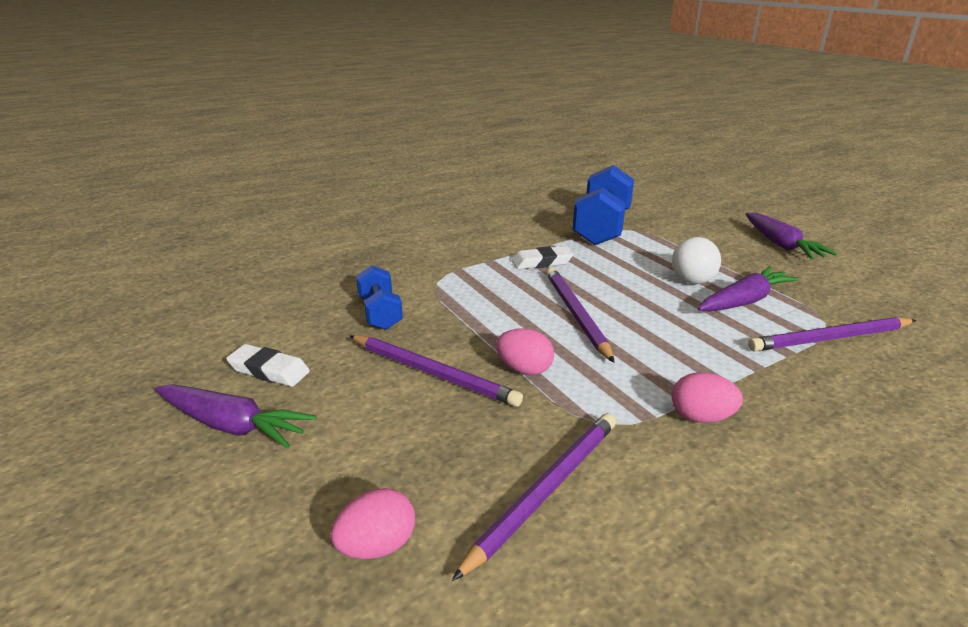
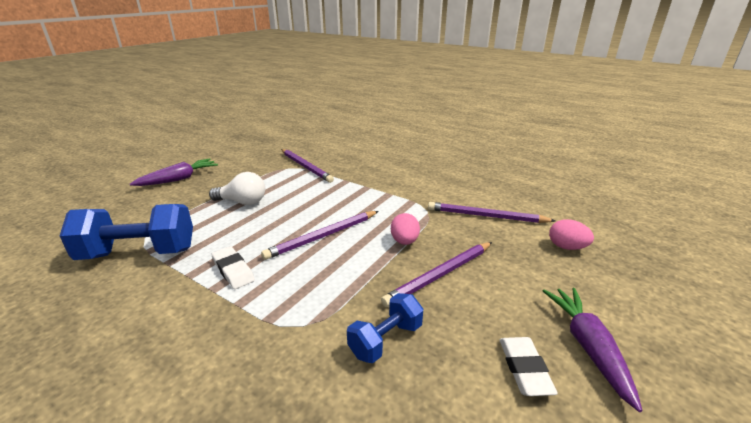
camera: 115 degrees left, 0 degrees up
(433, 373) = (440, 275): purple pencil -> purple pencil turned 135 degrees counterclockwise
(701, 417) = (399, 190): pink egg -> none
(744, 301) = (273, 186): purple carrot -> none

